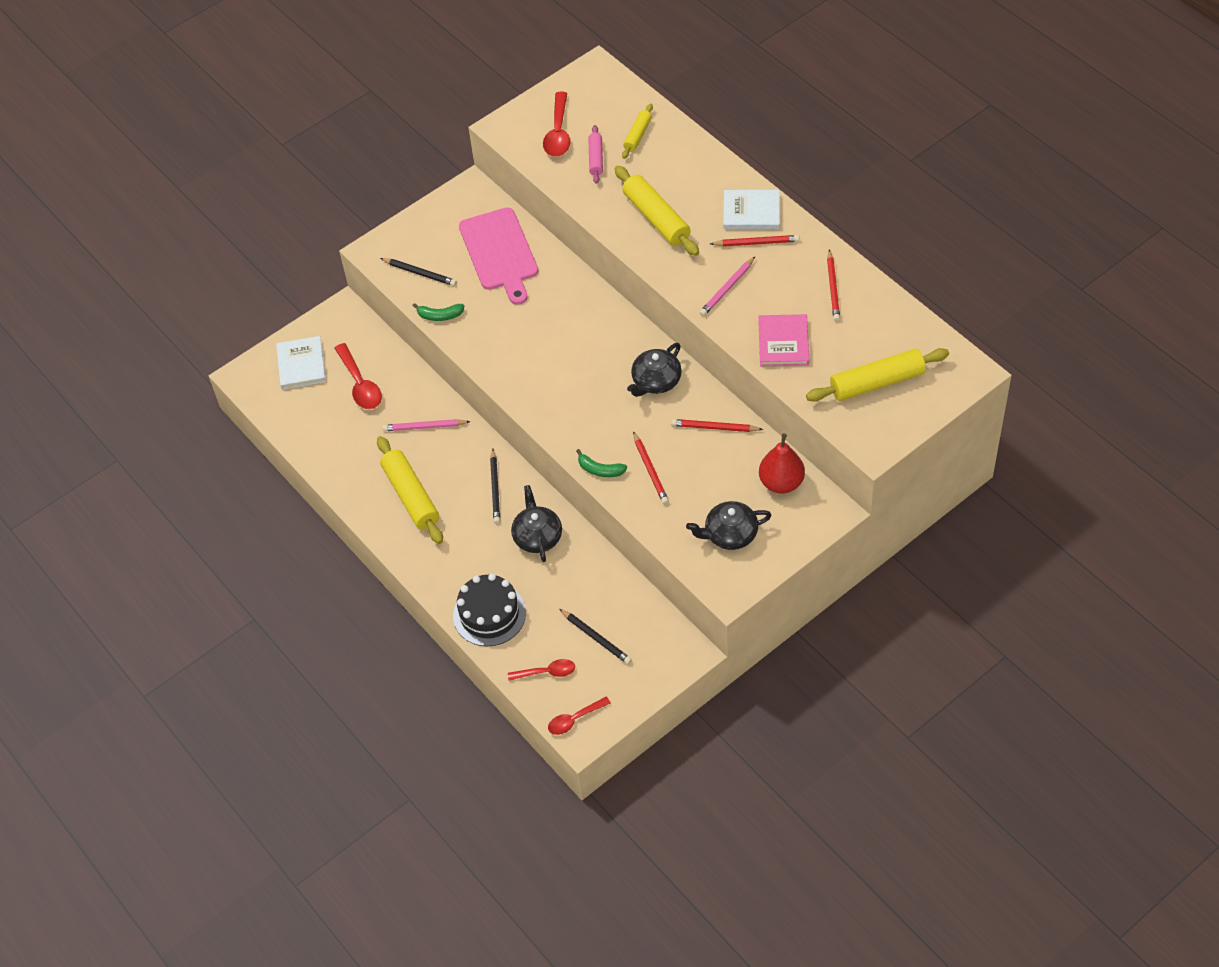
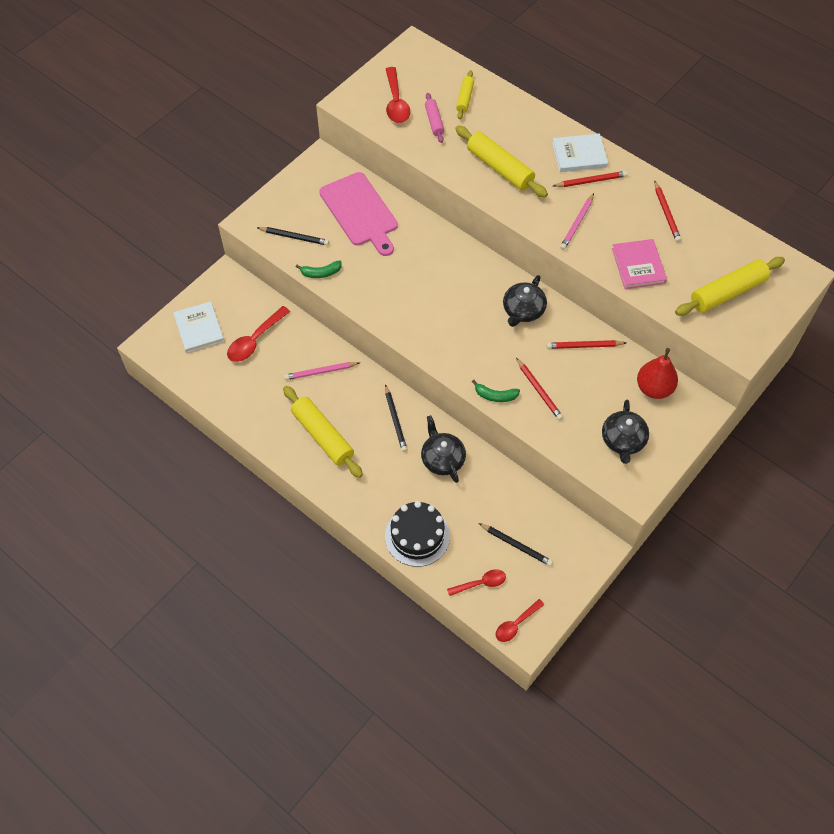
camera: 15 degrees left, 5 degrees up
(360, 384) = (255, 340): red spoon -> red spoon turned 75 degrees clockwise
(730, 534) = (623, 440): black teapot -> black teapot turned 60 degrees counterclockwise

